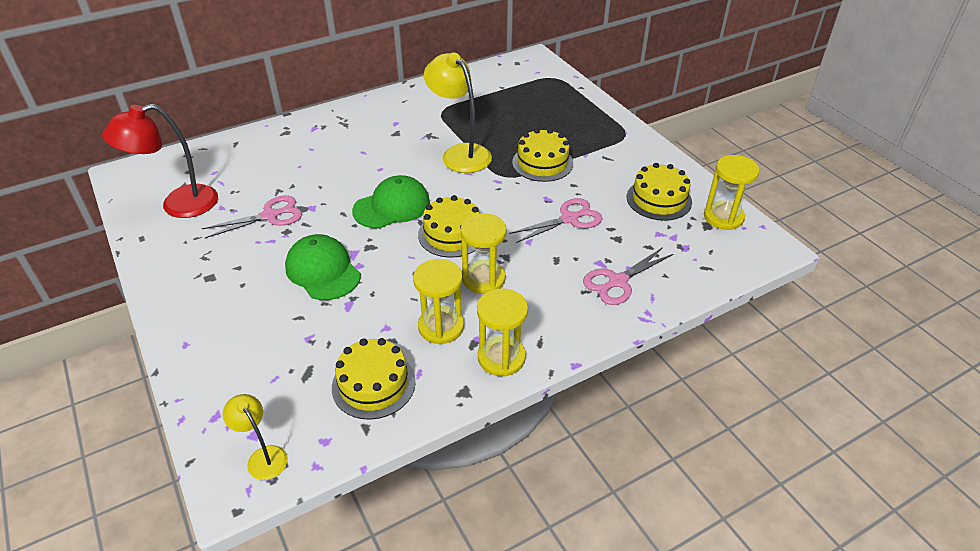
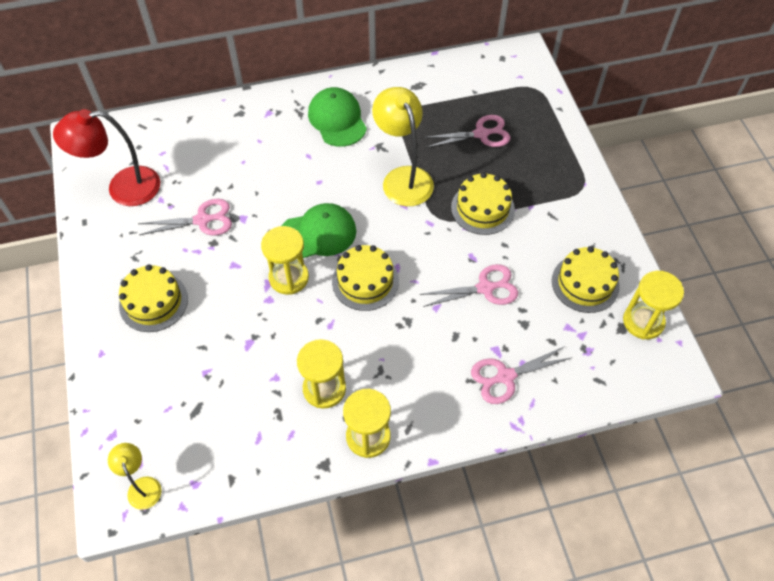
camera: 15 degrees right, 15 degrees up
(323, 271) = (235, 298): green cap -> green cap (337, 119)
(373, 384) = (249, 436): yellow cake -> yellow cake (153, 302)
(483, 279) = (379, 343): yellow hourglass -> yellow hourglass (289, 278)
(519, 113) = (481, 134): none -> pink scissors

